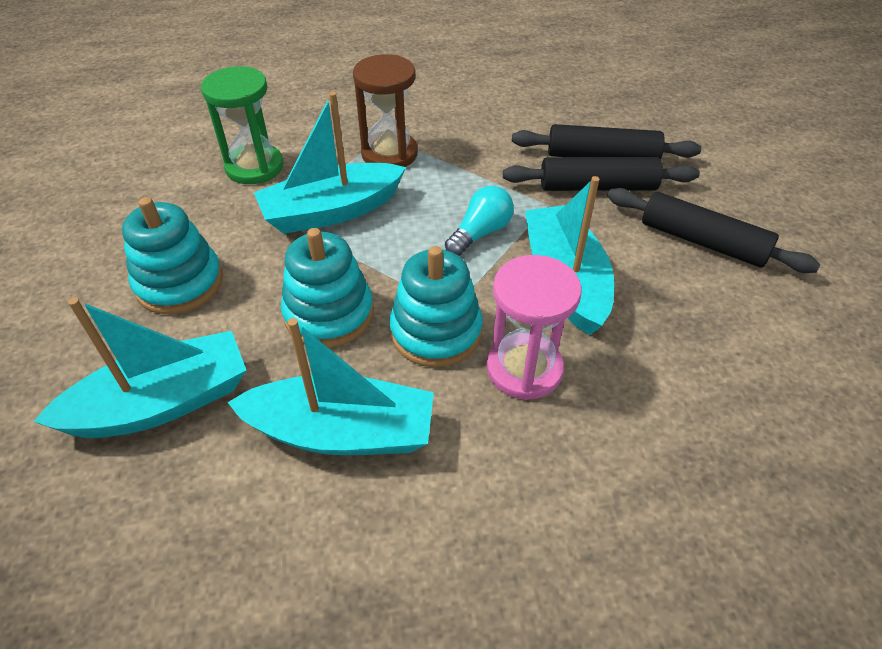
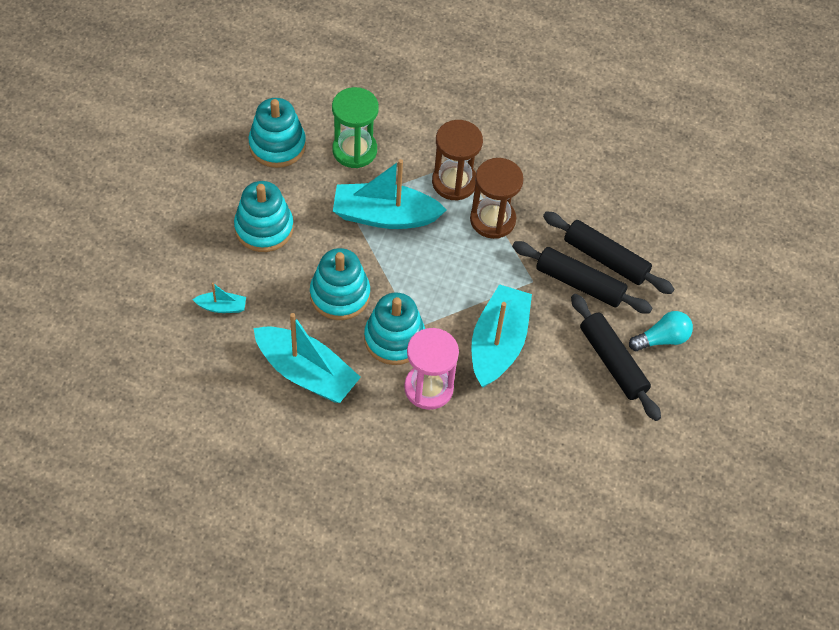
camera: 25 degrees right, 10 degrees up
(153, 195) = (277, 145): none -> turquoise stacking toy
(162, 403) = (222, 307): turquoise boat -> turquoise boat, size x0.45
(457, 169) = (492, 220): none -> brown hourglass
(480, 233) = (470, 281): turquoise light bulb -> turquoise light bulb (662, 339)

